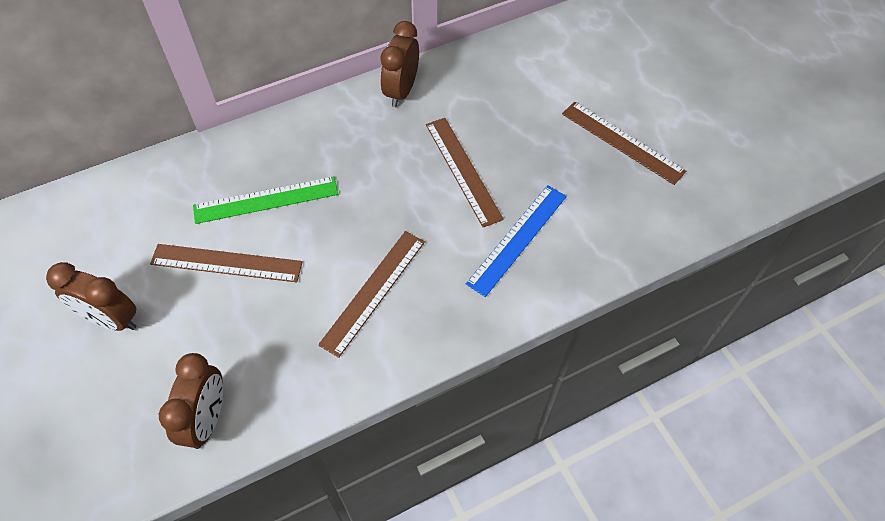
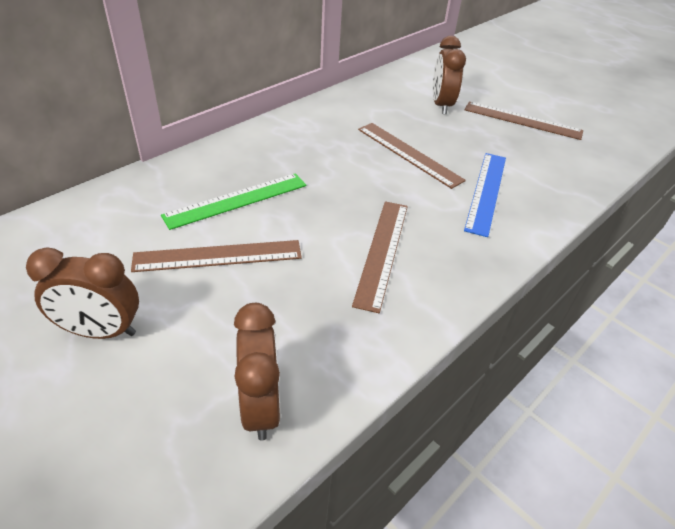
camera: 20 degrees left, 15 degrees down
(401, 91) = (324, 112): brown clock -> brown clock (441, 105)

